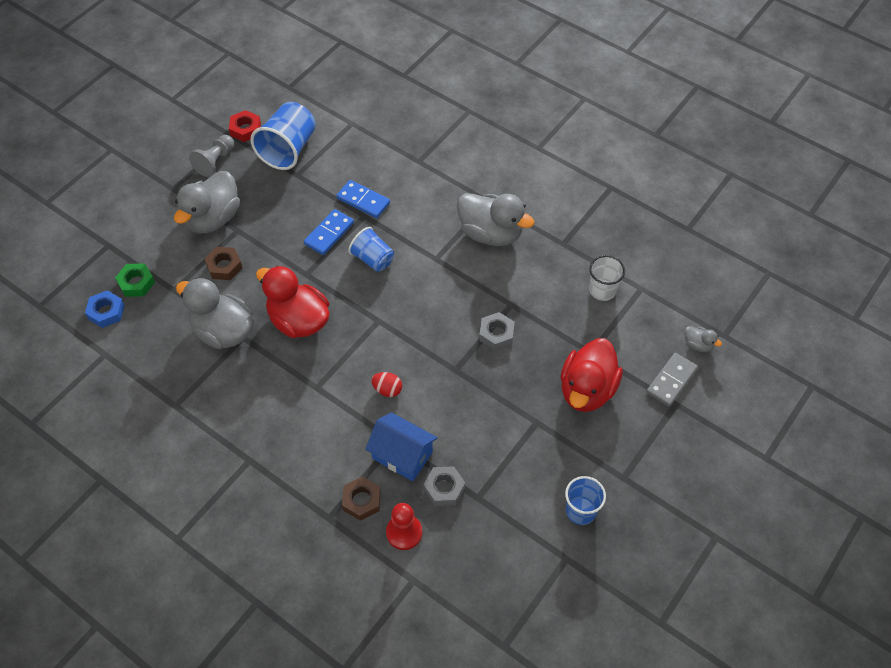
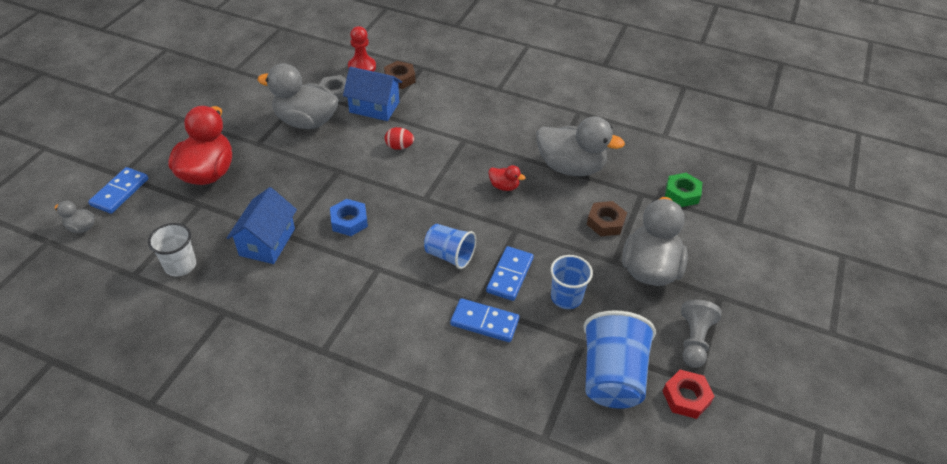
camera: 165 degrees right, 10 degrees down
(106, 312) = (690, 166): blue nut -> blue nut (349, 221)
(298, 321) = (504, 186): red duck -> red duck, size x0.44
(491, 233) = (316, 308): grey duck -> grey duck (306, 121)
(496, 334) = (300, 205): grey nut -> none
(528, 300) = (267, 242): none -> blue house
(581, 511) = (221, 95): blue cup -> blue cup (566, 297)
(671, 381) = (120, 192): grey domino -> blue domino

